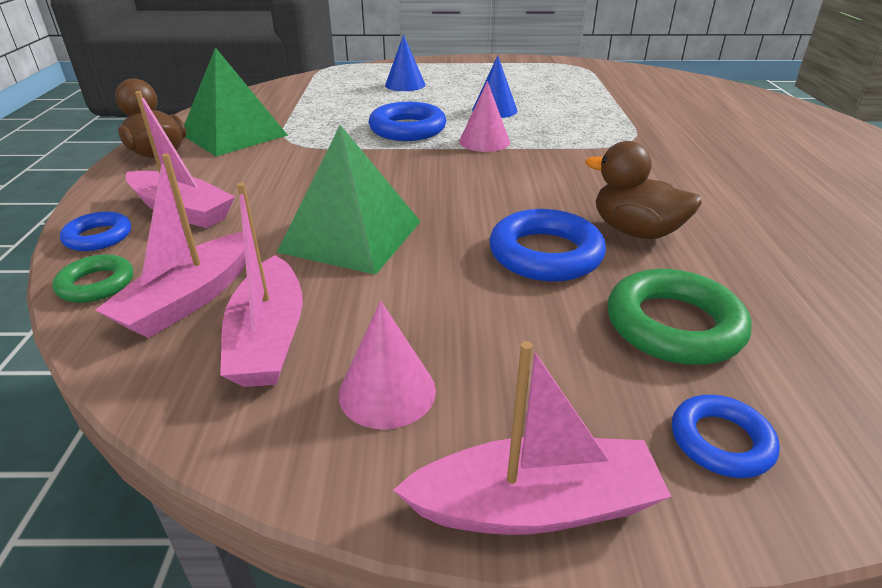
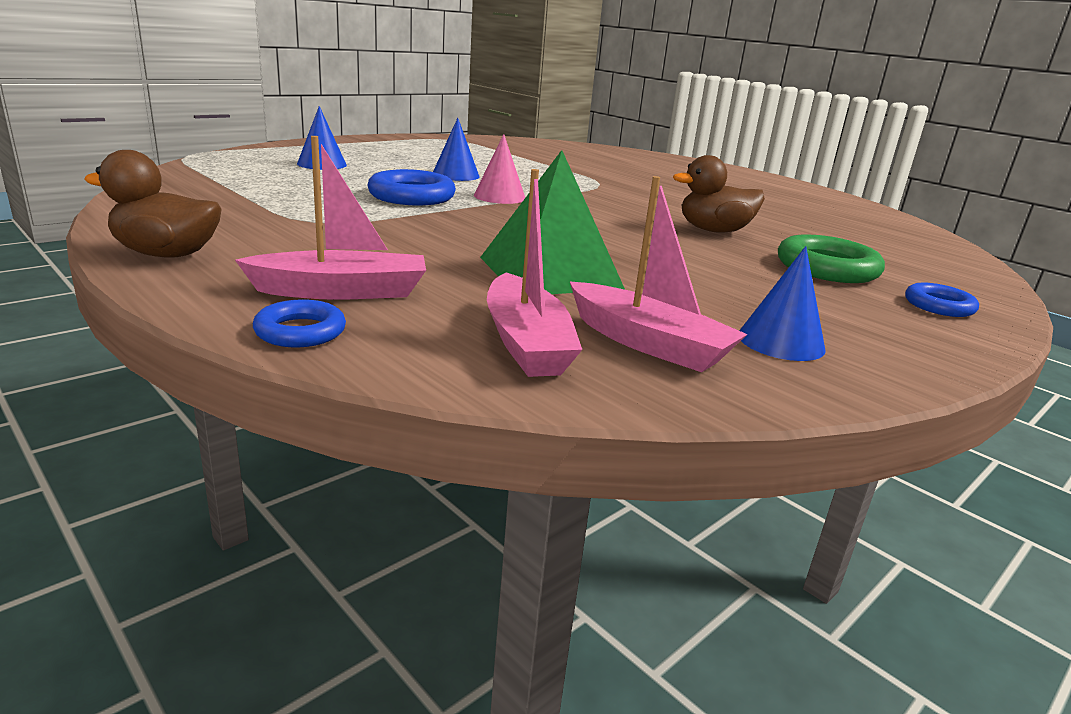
camera: 45 degrees left, 10 degrees down
(96, 284) = (407, 362): green ring -> none
(234, 134) = (226, 224): green pyramid -> none
(387, 391) = (781, 341): pink cone -> blue cone
(535, 505) = (941, 356): pink boat -> none
(545, 254) = (696, 253): blue ring -> none

